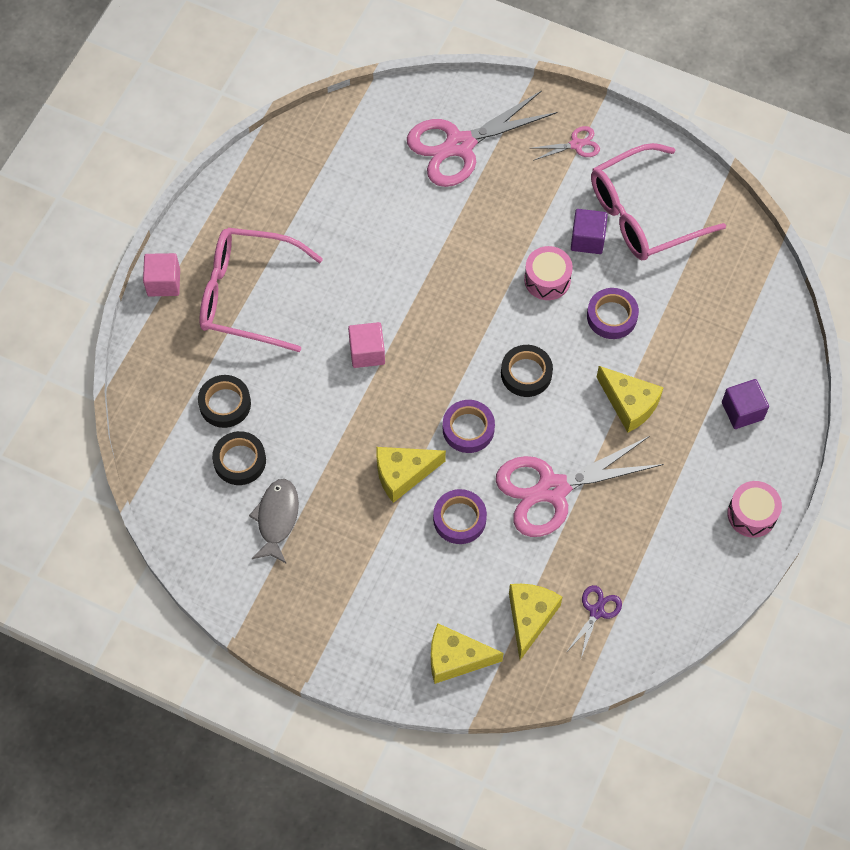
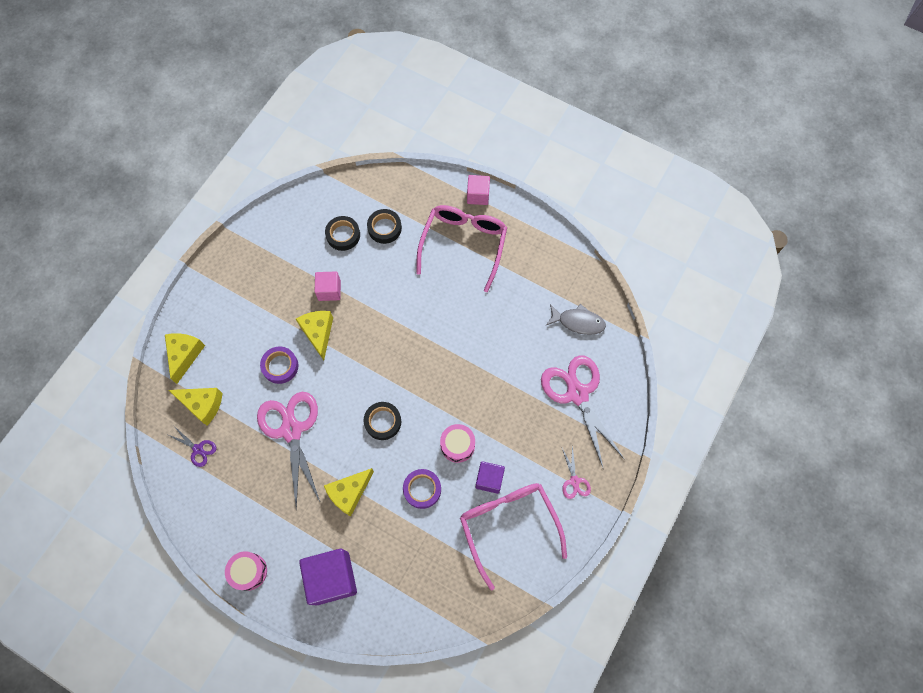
camera: 95 degrees right, 5 degrees up
(277, 518) = (300, 255): grey fish -> grey fish (578, 322)
(367, 352) = (412, 317): pink cube -> pink cube (329, 290)
(468, 429) = (345, 378): purple tape -> none
(742, 411) = (332, 578): purple cube -> purple cube, size x1.72

